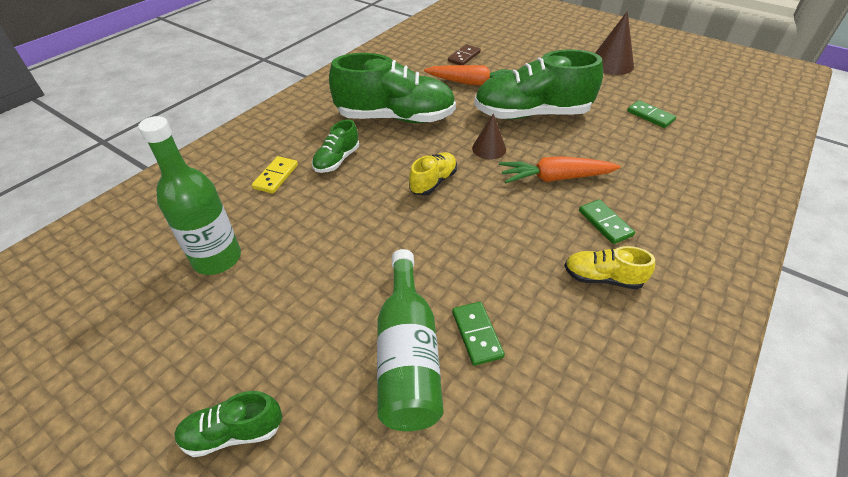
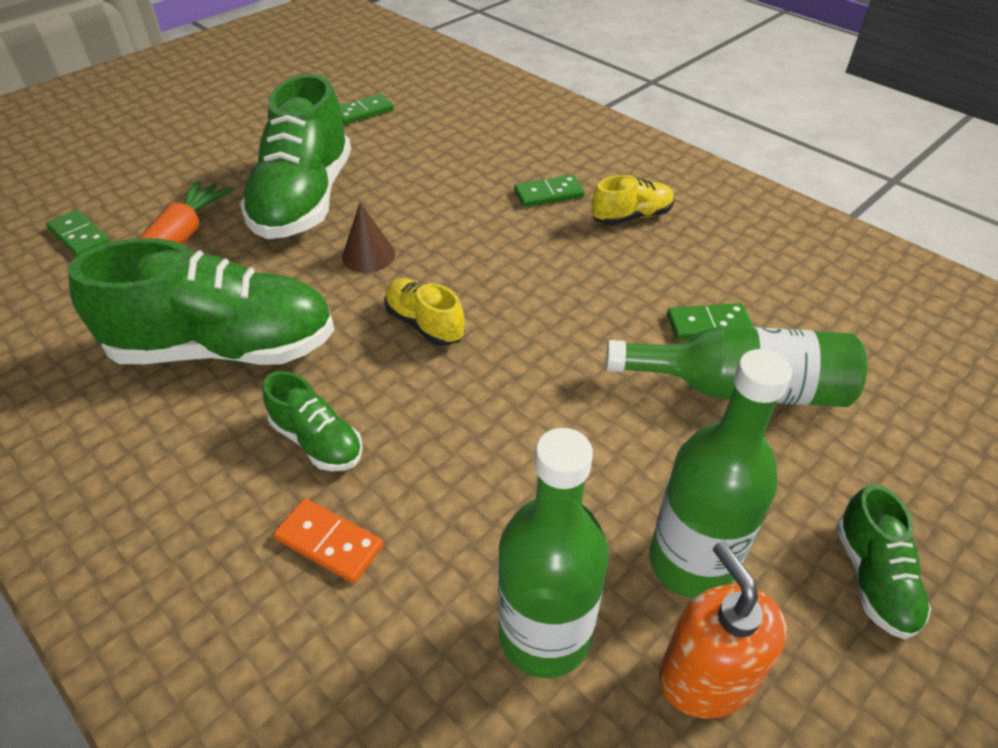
camera: 80 degrees left, 0 degrees up
(181, 329) = (705, 677): none -> orange soap dispenser
(254, 322) = (691, 562): none -> green bottle
(276, 176) = (329, 543): yellow domino -> orange domino
(395, 118) = (225, 348): green shoe -> green shoe turned 75 degrees clockwise
(464, 57) = (79, 236): brown domino -> green domino
(555, 178) = (457, 211): orange carrot -> none
(602, 278) = (631, 217): yellow shoe -> yellow shoe turned 135 degrees counterclockwise
(611, 64) = (223, 107): brown cone -> none

